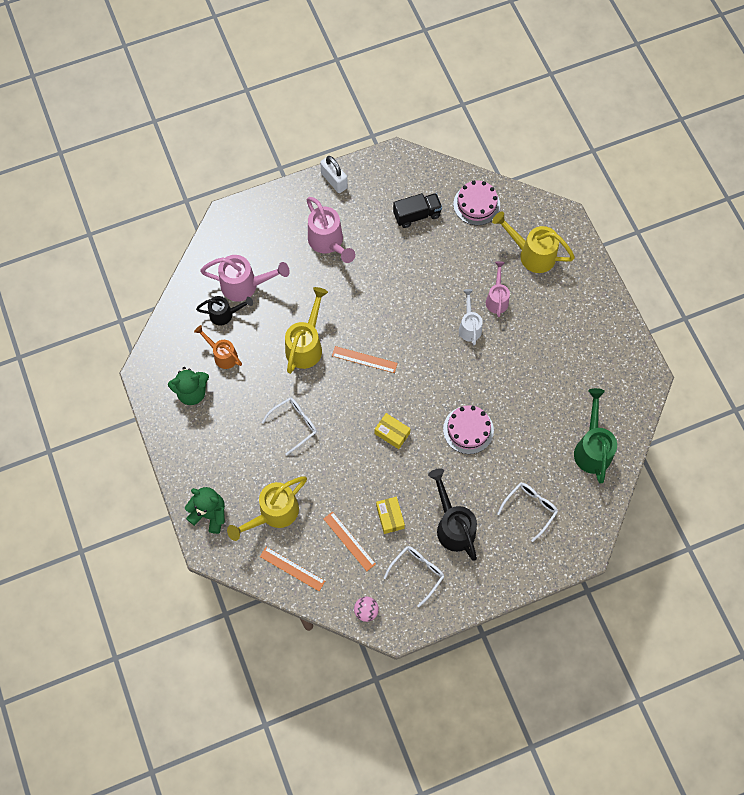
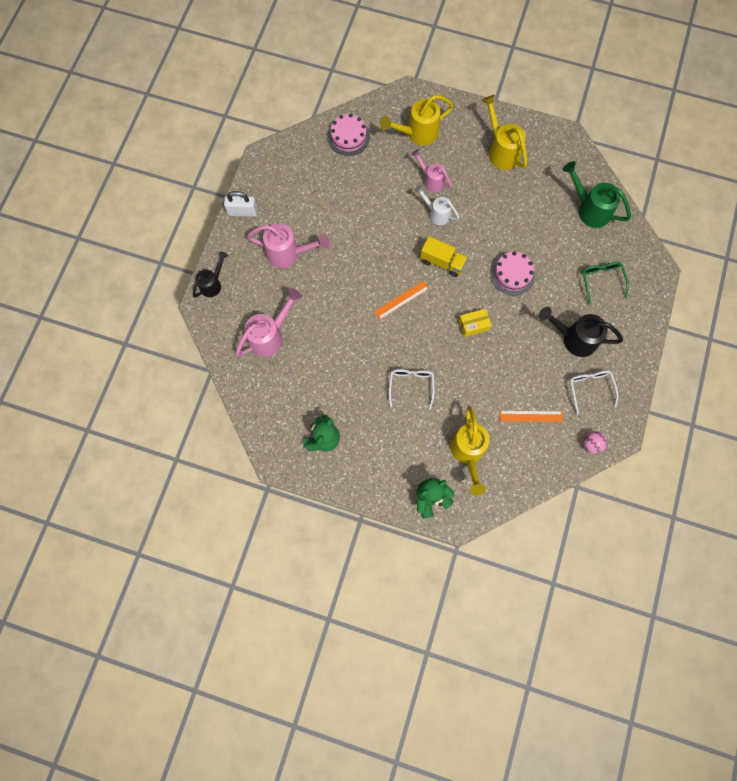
camera: 50 degrees left, 5 degrees up
(222, 355) = (312, 394): orange watering can -> none
(225, 314) = (281, 367): black watering can -> black watering can (213, 284)
(292, 569) = (520, 471): orange ruler -> none
(306, 345) = (356, 330): yellow watering can -> yellow watering can (501, 151)
(390, 517) = (535, 375): yellow box -> none
(417, 215) = (321, 180): black truck -> none
(428, 365) = (442, 262): none -> yellow truck
(530, 508) = (601, 280): white glasses -> green glasses

